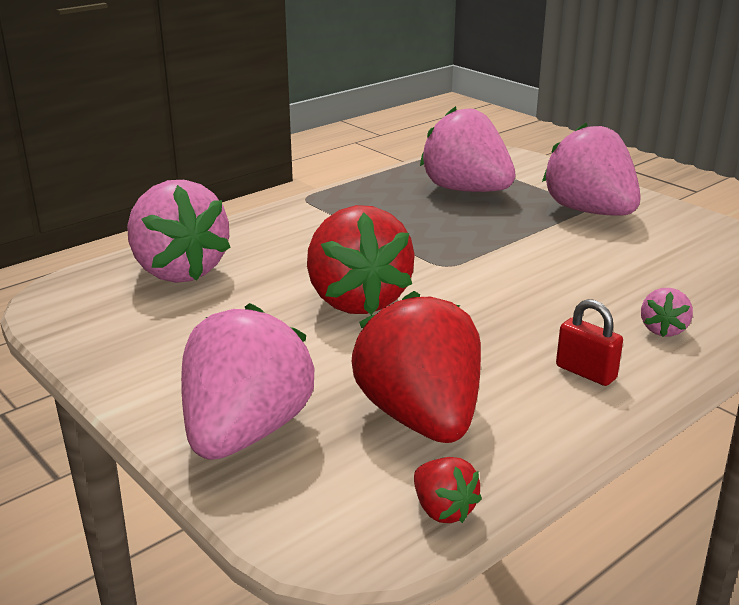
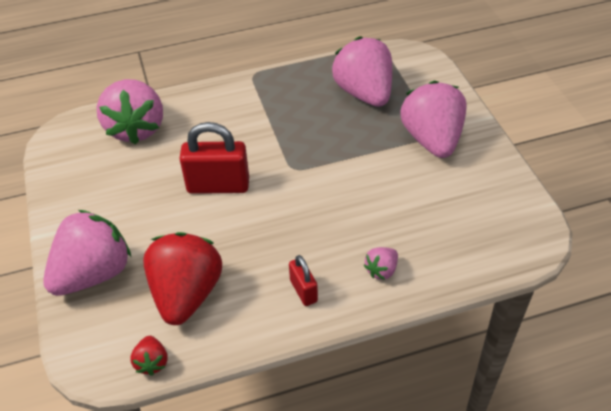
camera: 25 degrees right, 20 degrees up
(357, 300) = (218, 186): red strawberry -> red padlock

